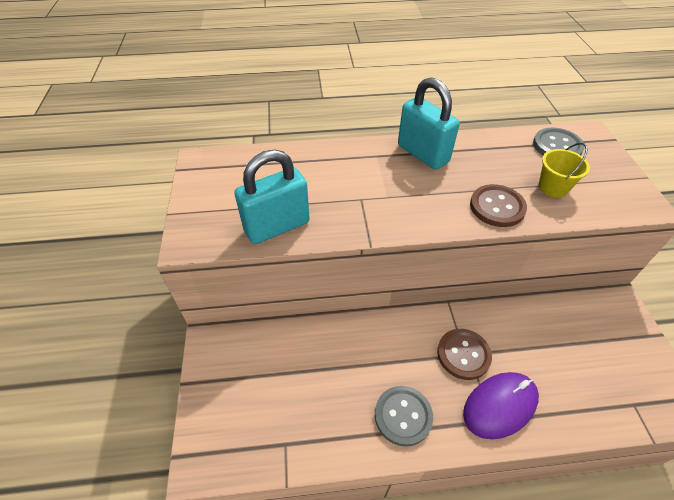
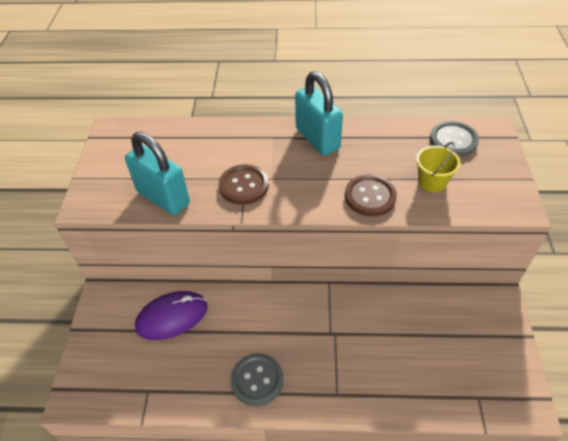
camera: 10 degrees right, 0 degrees up
(277, 226) = (163, 198): turquoise padlock -> turquoise padlock turned 60 degrees clockwise
(463, 354) = (328, 333): brown button -> brown button (244, 186)
(500, 405) = (349, 382): purple mouse -> purple mouse (172, 317)

